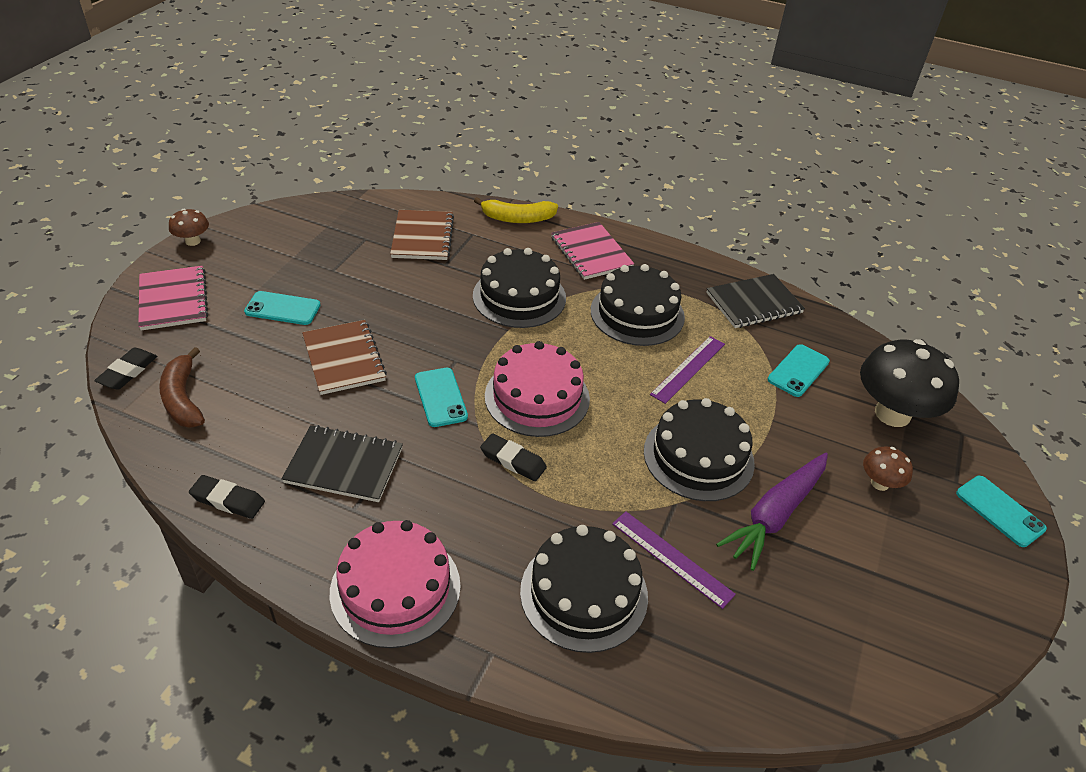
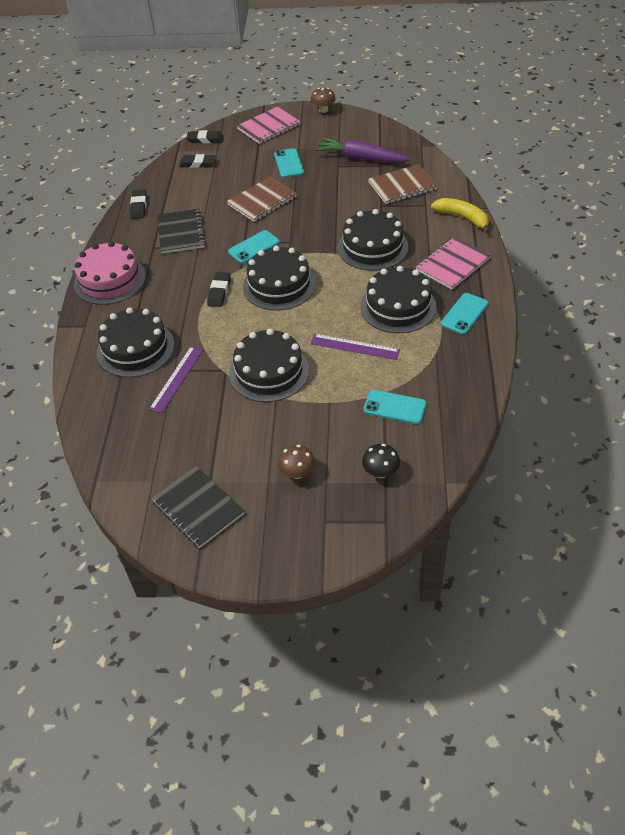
camera: 75 degrees right, 5 degrees up
(183, 398) = (197, 163): brown banana -> black eraser
(517, 218) = (463, 218): yellow banana -> yellow banana turned 150 degrees clockwise
(537, 397) = (279, 285): pink cake -> black cake
(754, 303) = (462, 366): black notebook -> black notebook (198, 508)
(775, 515) = (236, 420): purple carrot -> purple carrot (361, 158)
(892, 414) = (380, 472): black mushroom -> black mushroom, size x0.48
(999, 511) = (307, 551): turquoise phone -> turquoise phone (464, 314)

